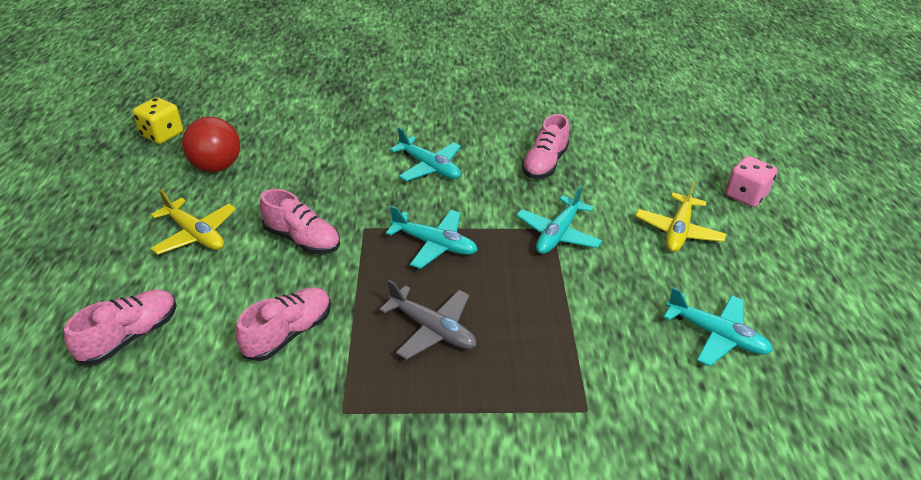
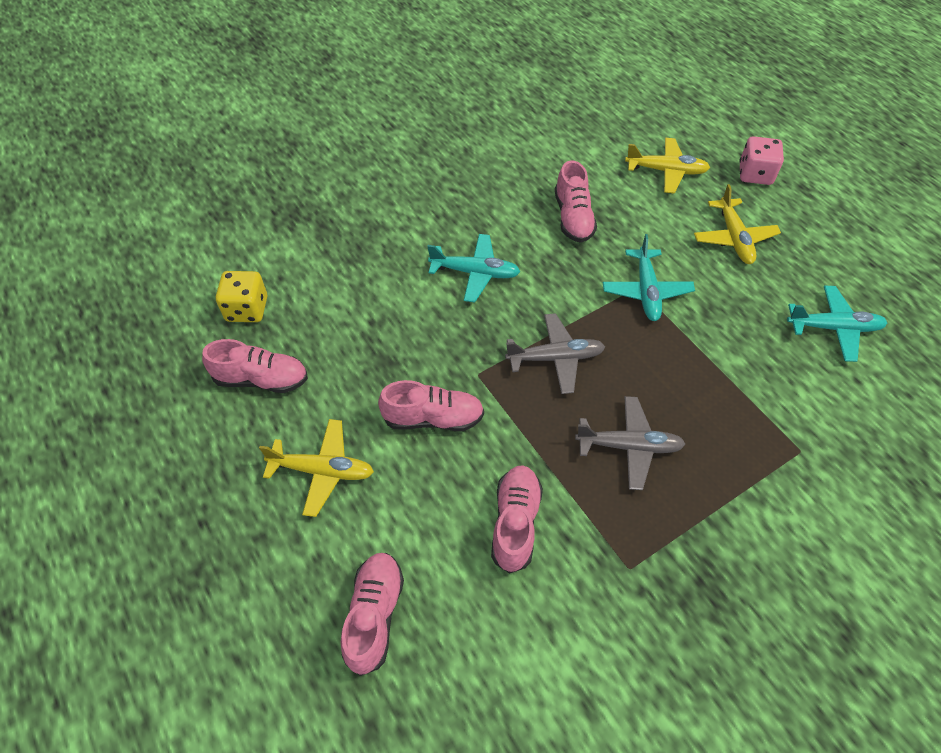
camera: 30 degrees left, 15 degrees up
(162, 134) = (156, 370): yellow dice -> yellow dice (247, 309)
(217, 166) = (261, 379): red ball -> pink shoe
(434, 244) = (555, 358): turquoise plane -> grey plane
(659, 164) = (666, 171): none -> yellow plane

